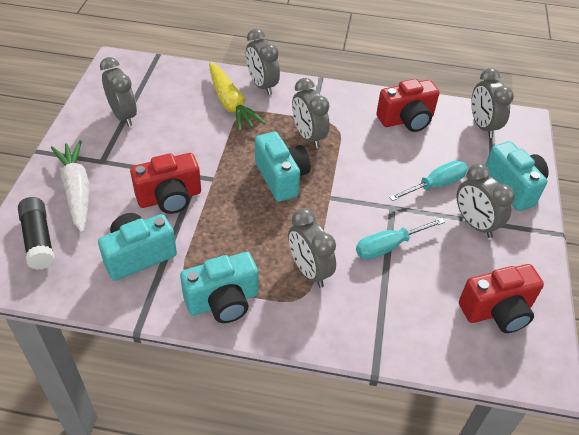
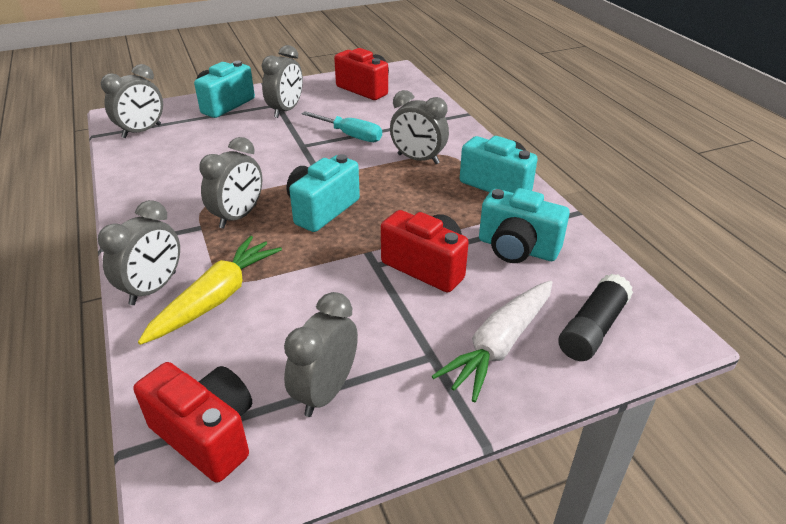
camera: 120 degrees left, 10 degrees down
(309, 271) = (418, 159): grey clock -> grey clock turned 90 degrees clockwise
(406, 120) = (160, 169): red camera -> red camera (207, 434)
(435, 185) = (253, 134): turquoise screwdriver -> none

